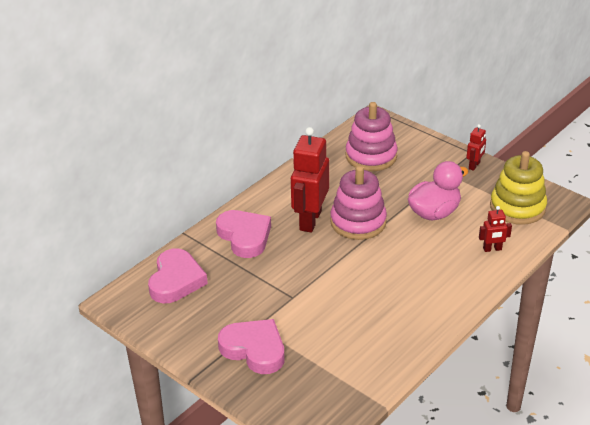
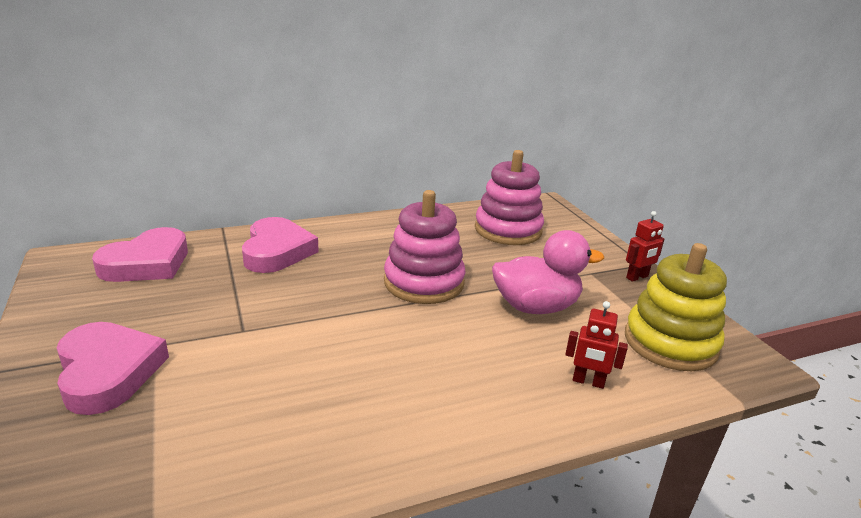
camera: 25 degrees right, 10 degrees down
(310, 220) = (368, 261): red robot -> none

